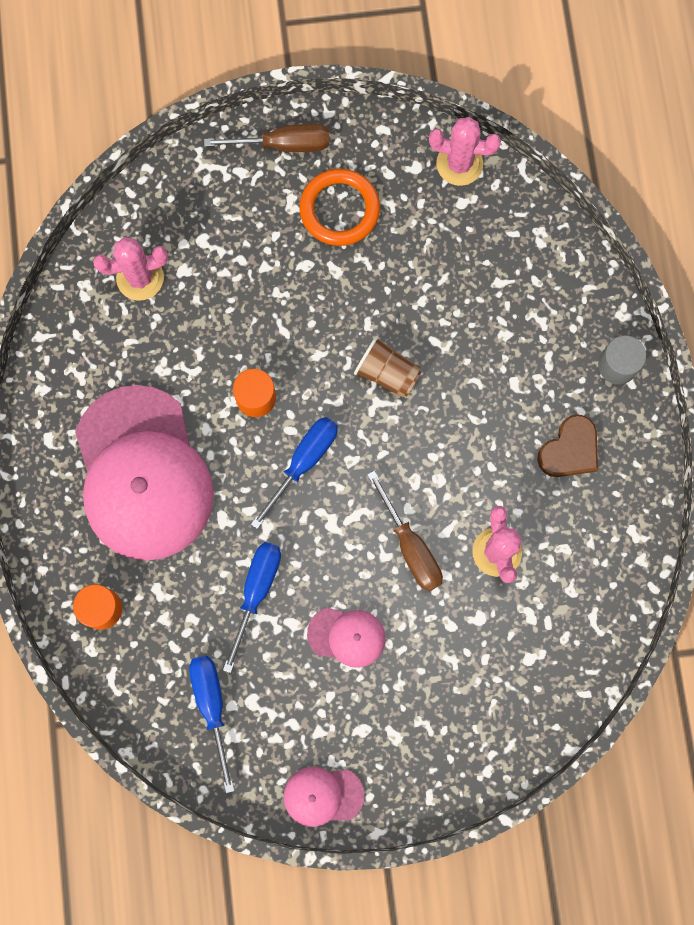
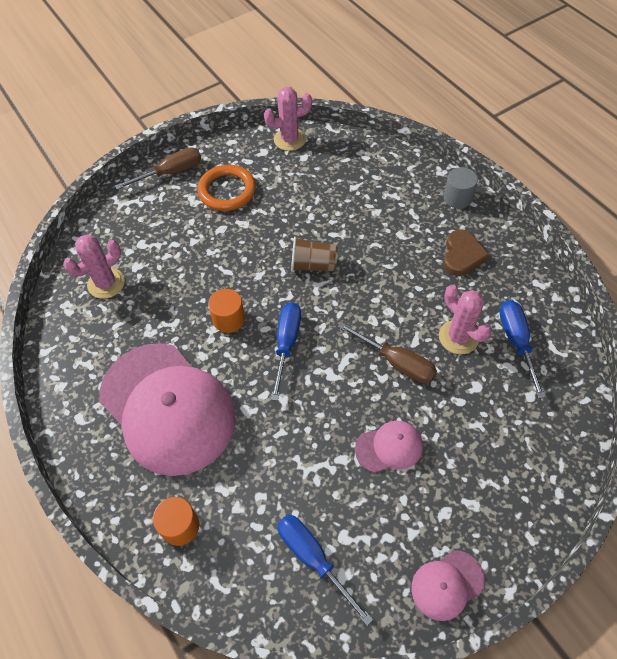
camera: 25 degrees left, 20 degrees down
(256, 591) = (301, 449): blue screwdriver -> blue screwdriver (516, 342)

